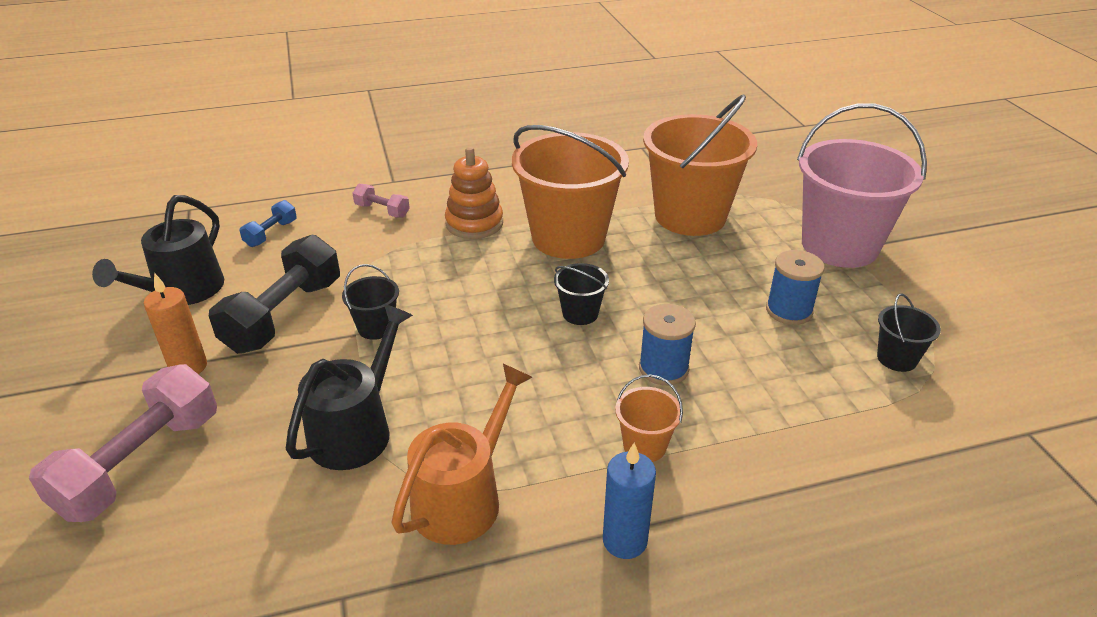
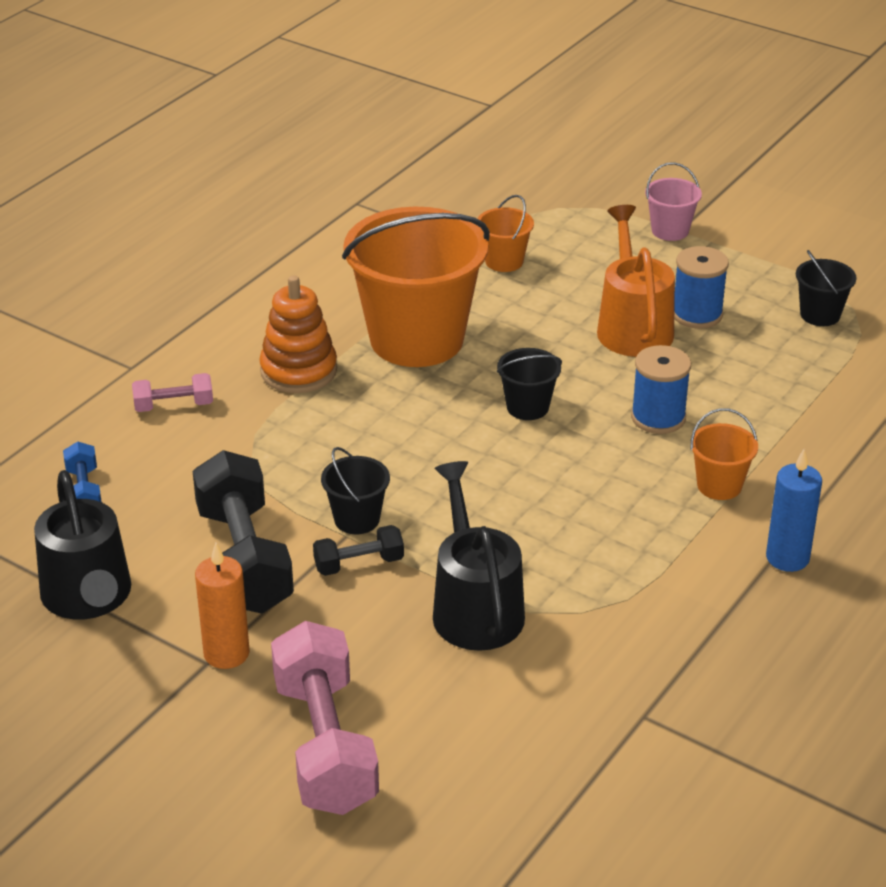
camera: 40 degrees left, 0 degrees up
(336, 356) = (359, 564): none -> black dumbbell
(463, 498) = (636, 601): orange watering can -> orange watering can (633, 327)
(690, 216) = (504, 261): orange bucket -> orange bucket, size x0.43
(839, 246) = (670, 230): pink bucket -> pink bucket, size x0.43

